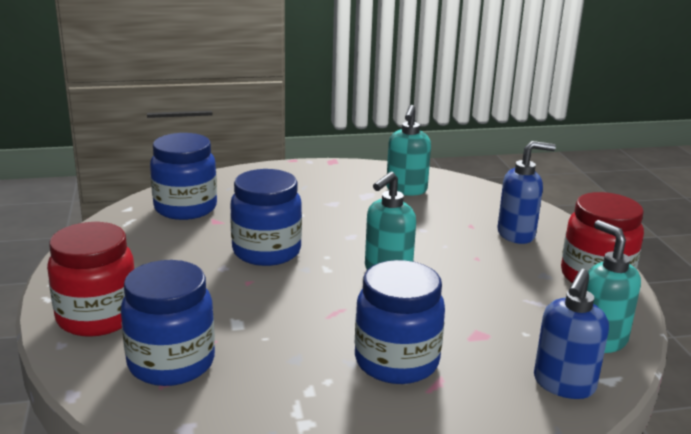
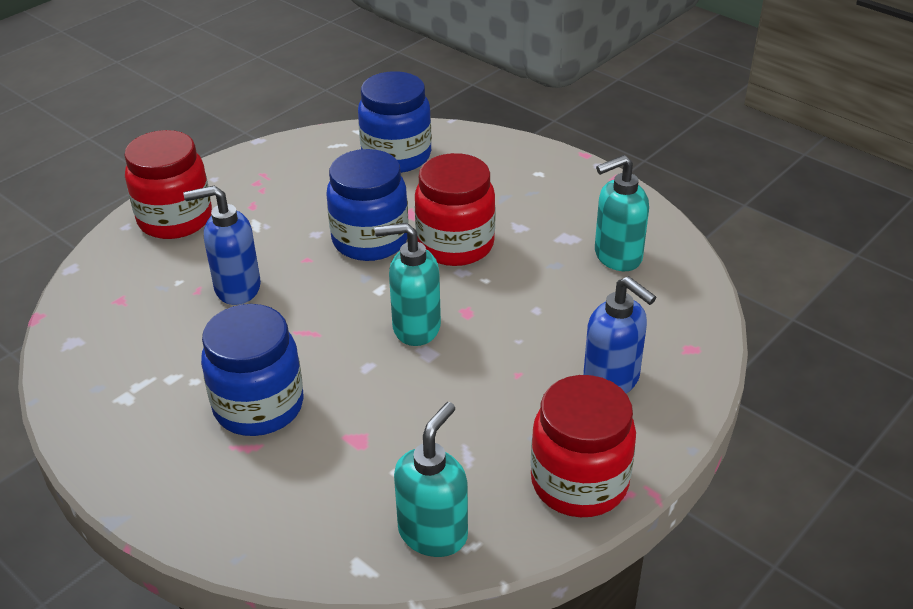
camera: 55 degrees right, 15 degrees up
(171, 363) = (147, 288): blue jar -> none
(320, 227) = (455, 245): none -> red jar
(563, 385) = (319, 534): blue soap dispenser -> blue soap dispenser (236, 288)

